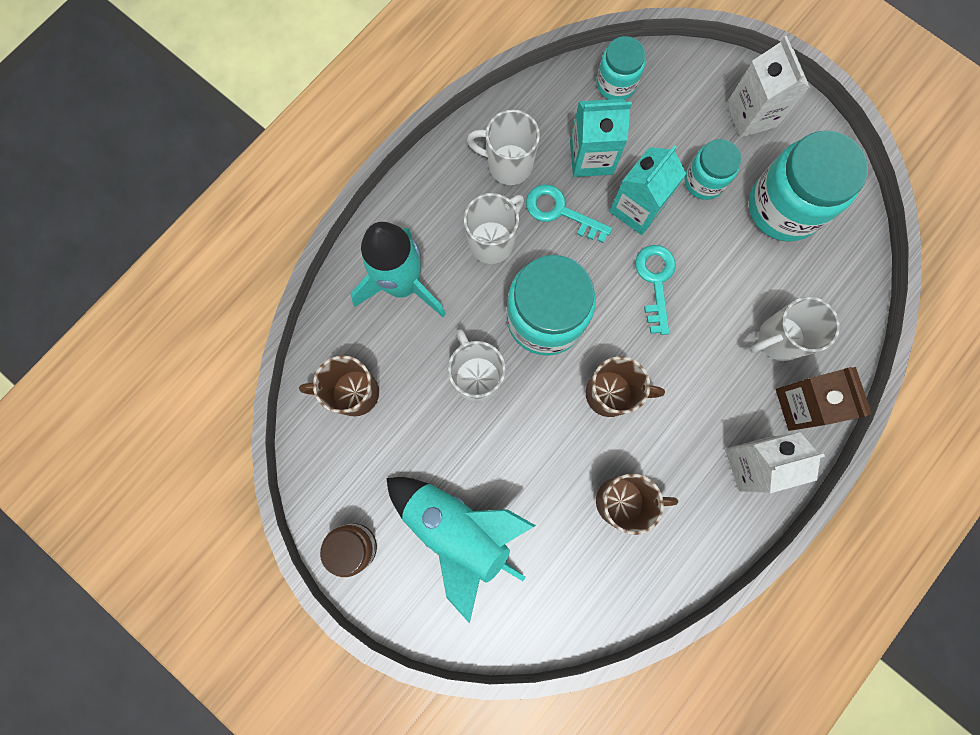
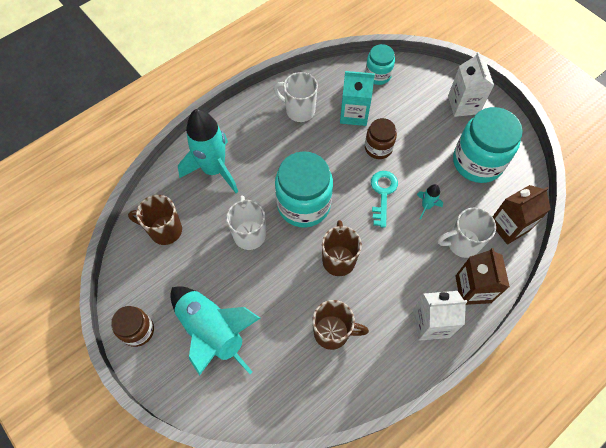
camera: 10 degrees right, 15 degrees down
(492, 241) = (279, 153): white mug -> none
(560, 212) = (327, 142): turquoise key -> none
(610, 394) = (338, 259): brown mug -> brown mug turned 105 degrees counterclockwise
(637, 208) = (378, 148): turquoise carton -> brown jar
(704, 181) = (426, 138): turquoise jar -> none
(720, 291) = (426, 206): none -> turquoise rocket
(840, 302) = (509, 226): none -> brown carton

